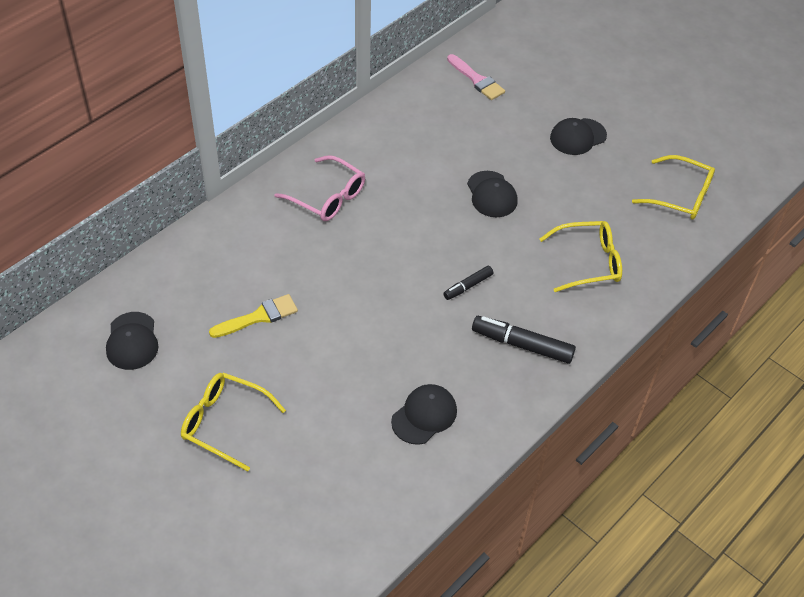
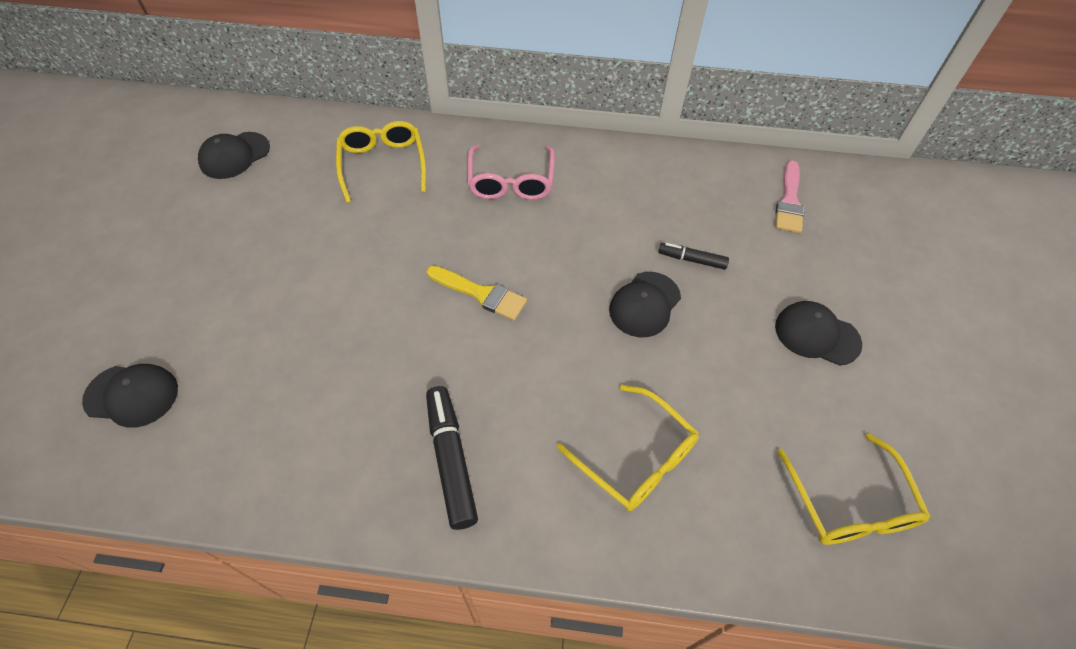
camera: 55 degrees right, 5 degrees up
(224, 423) = (177, 265): yellow glasses -> yellow glasses (383, 165)
(259, 317) = (322, 217): yellow brush -> yellow brush (481, 294)
(424, 415) = (283, 421): black cap -> black cap (132, 395)
(468, 286) = (495, 357): black marker -> black marker (692, 260)

